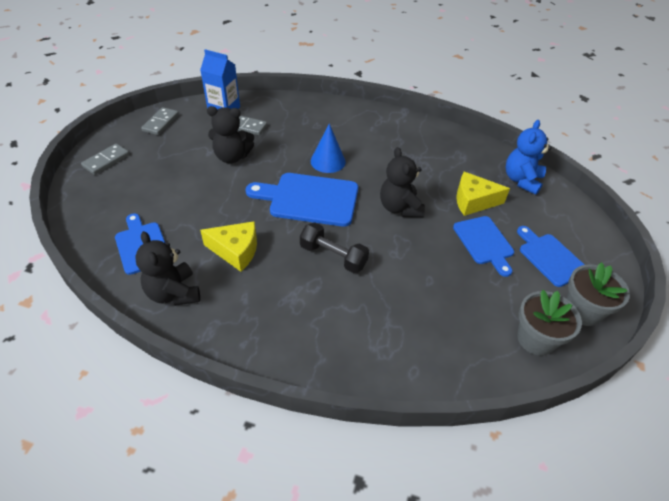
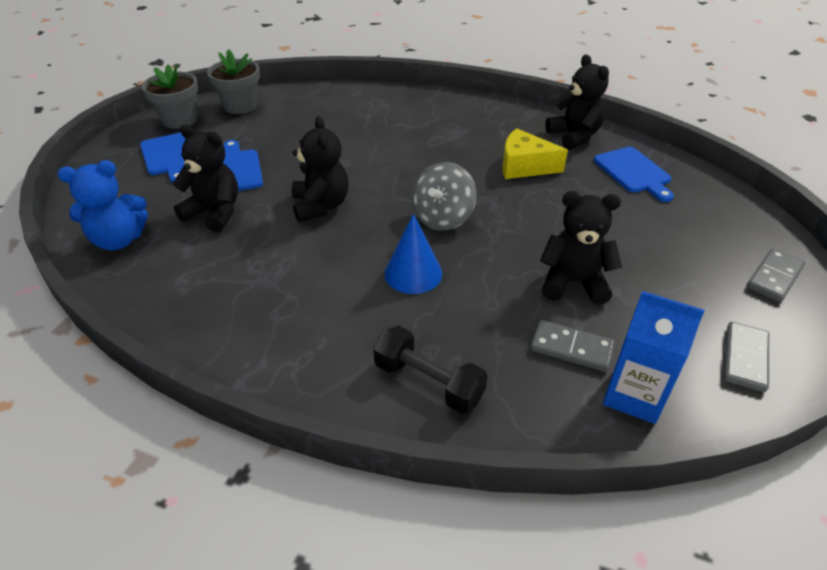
camera: 175 degrees left, 5 degrees down
(309, 199) = (442, 218): blue cutting board -> grey spinning top
(333, 256) = (414, 160): black dumbbell -> black dumbbell (428, 382)
(473, 201) = (214, 213): yellow cheese -> black teddy bear
(521, 180) = (119, 240): blue teddy bear -> blue teddy bear turned 45 degrees clockwise

